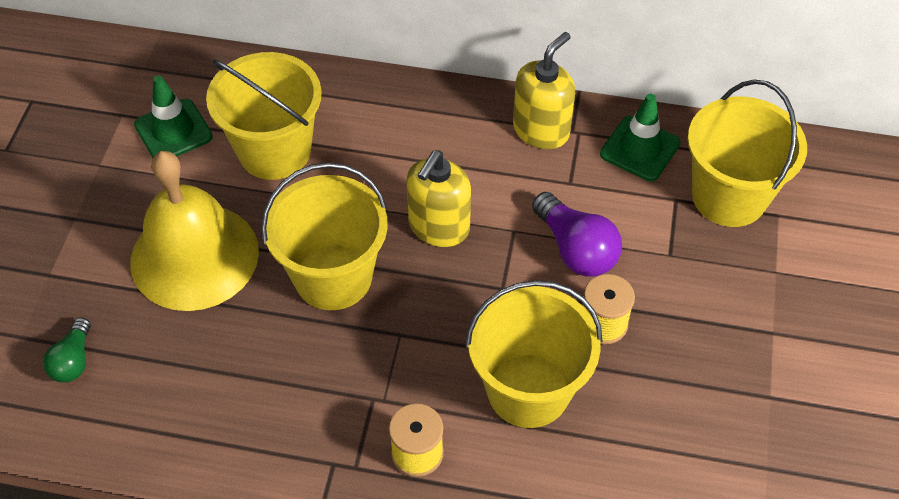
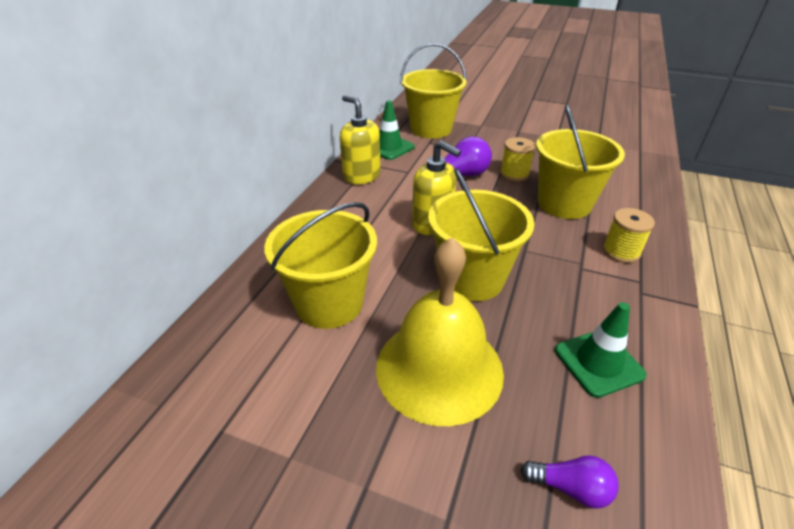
camera: 80 degrees left, 15 degrees down
(73, 360) = (570, 487): green light bulb -> purple light bulb
(173, 131) = (270, 380): green traffic cone -> green traffic cone (598, 362)

